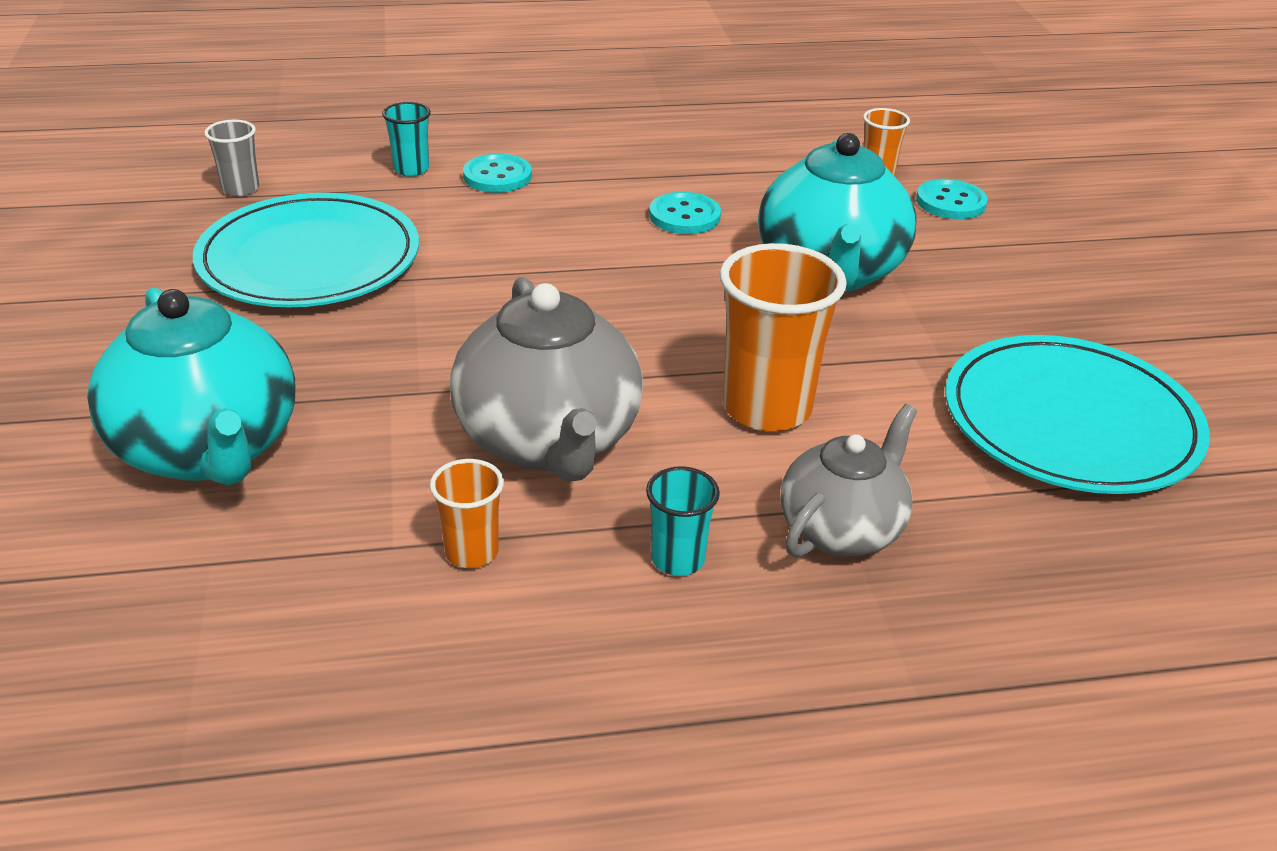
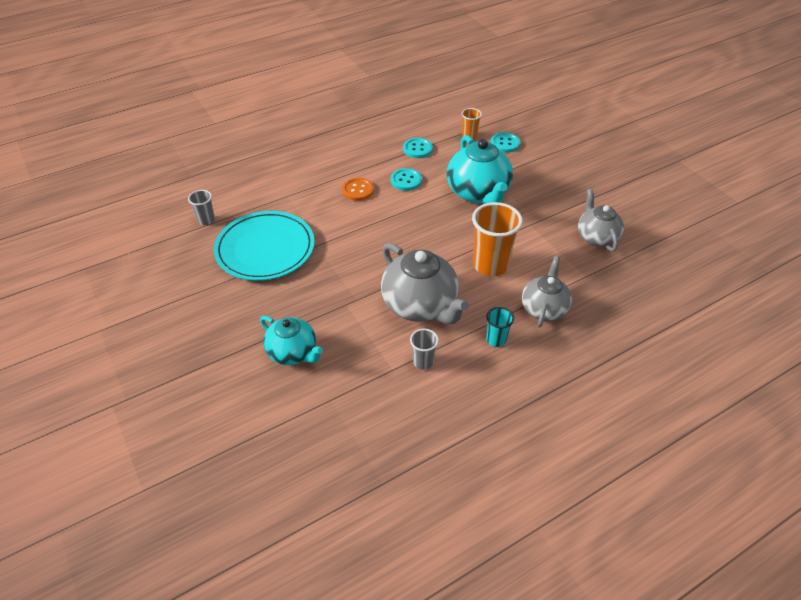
camera: 20 degrees left, 10 degrees up
(208, 450) = (293, 353): turquoise teapot -> turquoise teapot, size x0.63
(411, 169) = (275, 187): turquoise cup -> none
(471, 552) = (423, 362): orange cup -> grey cup
(497, 176) = (315, 181): turquoise button -> turquoise button (417, 149)
(571, 209) = (358, 190): none -> orange button
(1070, 421) = (596, 237): turquoise plate -> grey teapot

